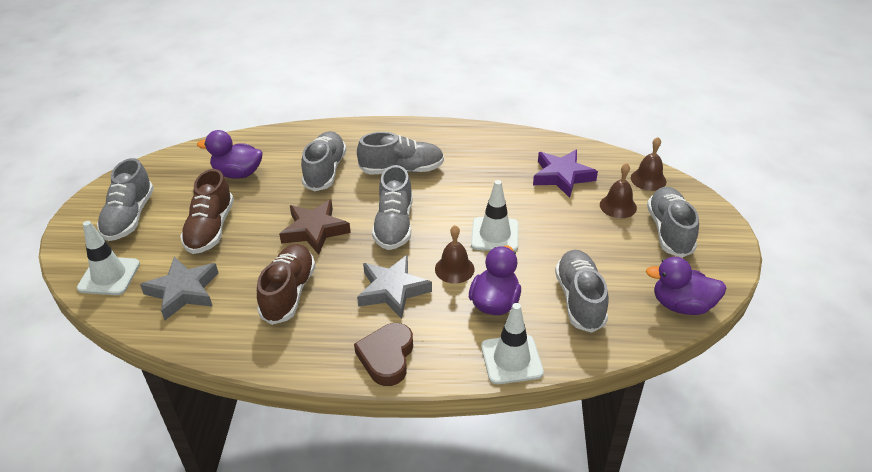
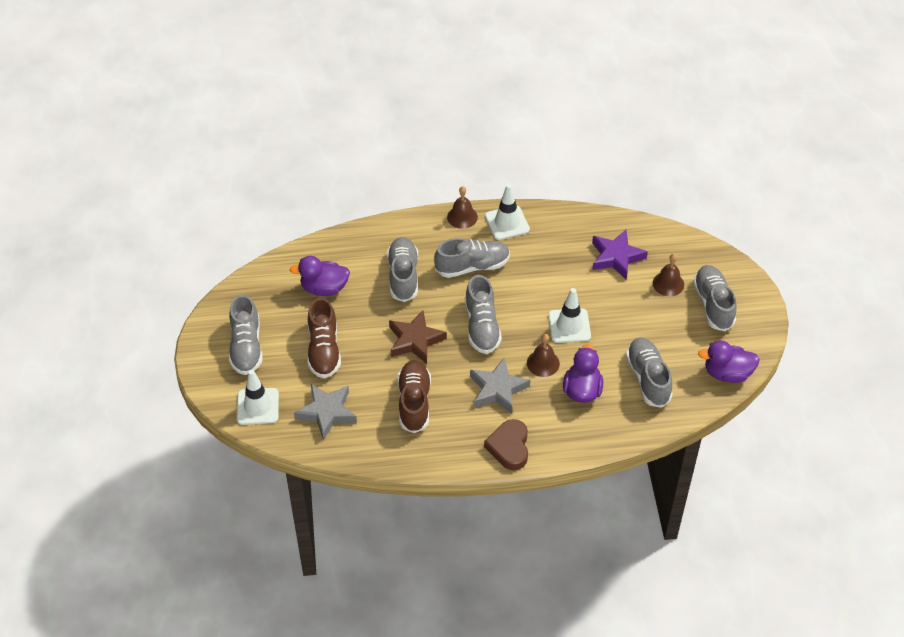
camera: 10 degrees left, 10 degrees up
(511, 359) = (604, 436): white traffic cone -> white traffic cone (507, 223)
(648, 179) = (691, 251): brown bell -> brown bell (462, 217)

